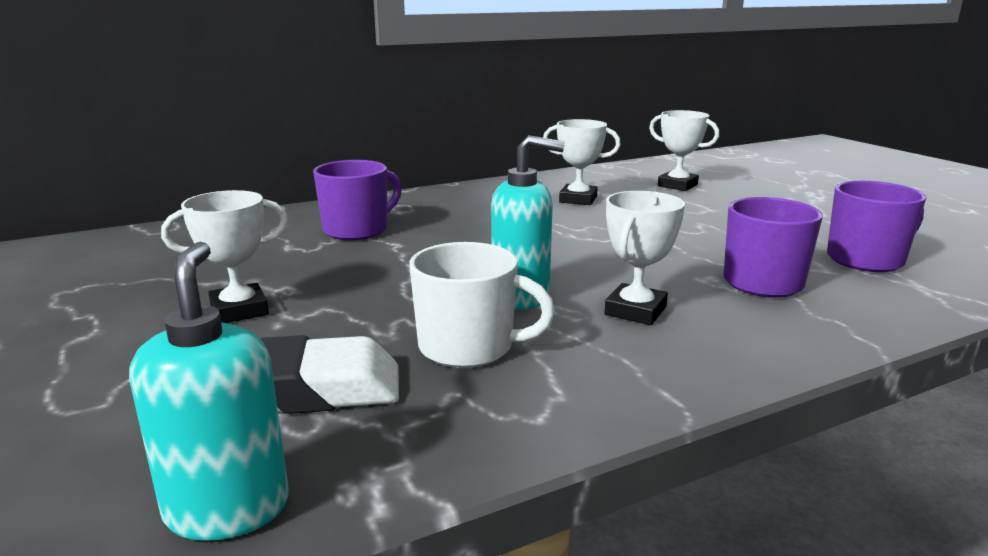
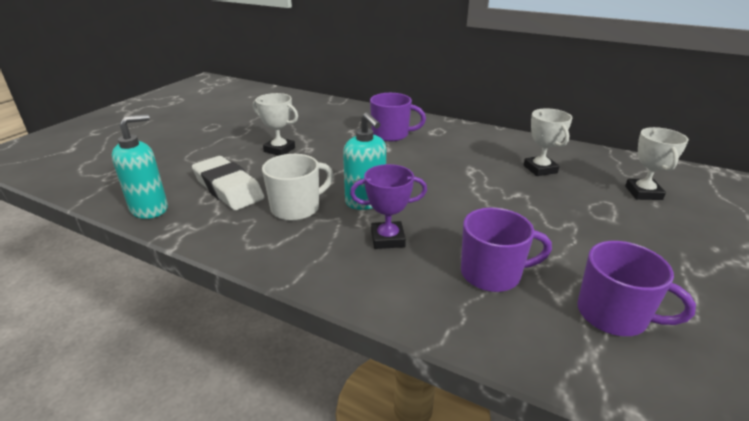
camera: 55 degrees right, 10 degrees up
(468, 347) = (296, 208): white mug -> white mug turned 105 degrees counterclockwise
(635, 311) = (387, 239): white trophy -> purple trophy

